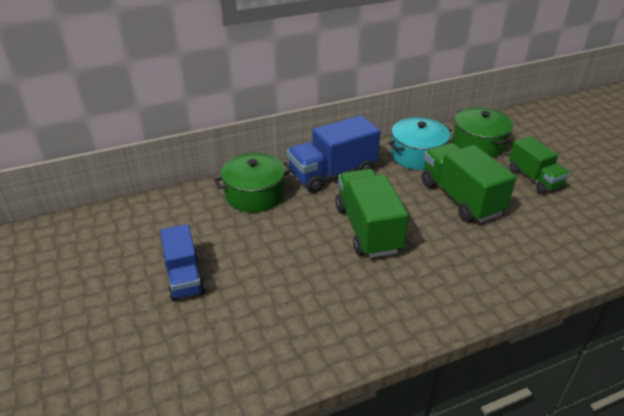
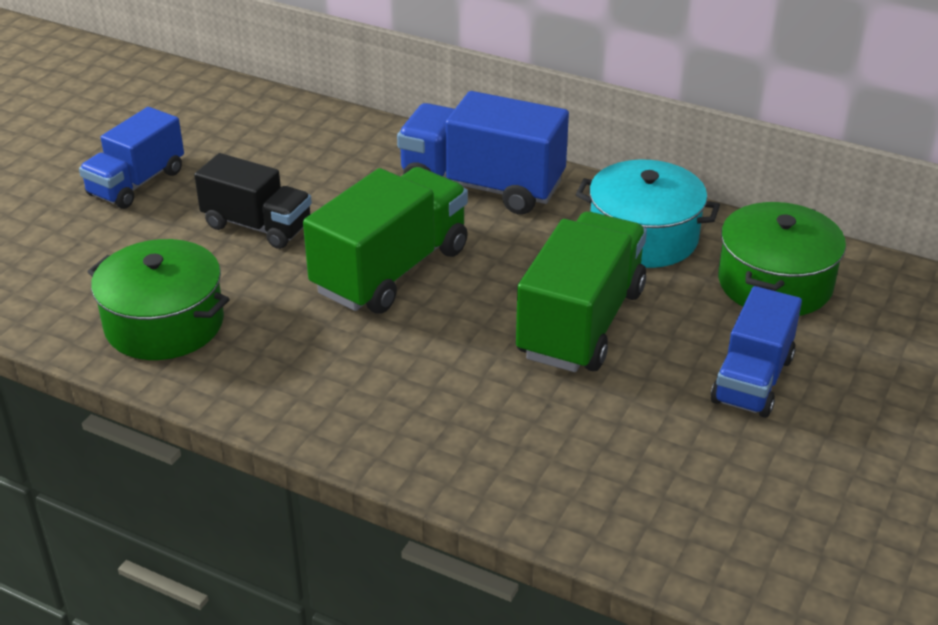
camera: 50 degrees right, 0 degrees up
(255, 194) = (349, 151): green pot -> green pot (164, 323)
(281, 253) = (257, 226): none -> black truck
(534, 179) = (752, 380): green truck -> blue truck

